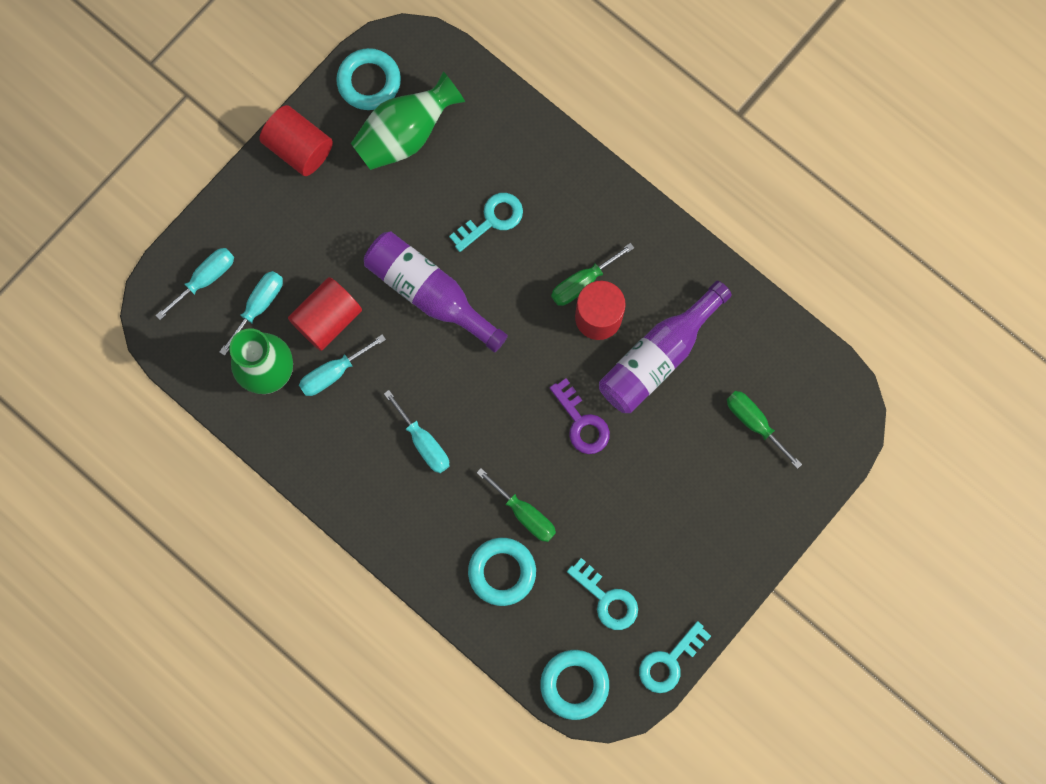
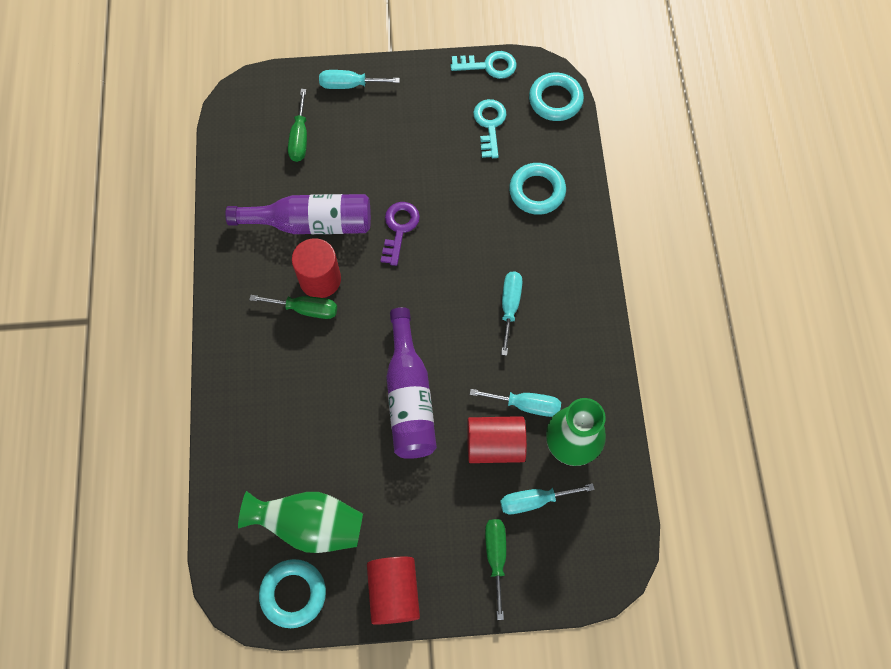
camera: 135 degrees left, 10 degrees down
(205, 279) = (555, 558): turquoise screwdriver -> turquoise screwdriver (349, 85)
(492, 219) = (317, 406): turquoise key -> none
(524, 513) = (489, 210): green screwdriver -> green screwdriver (496, 557)

